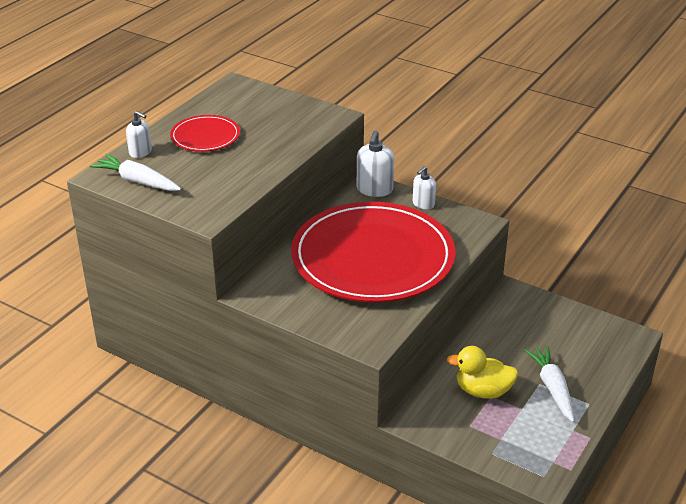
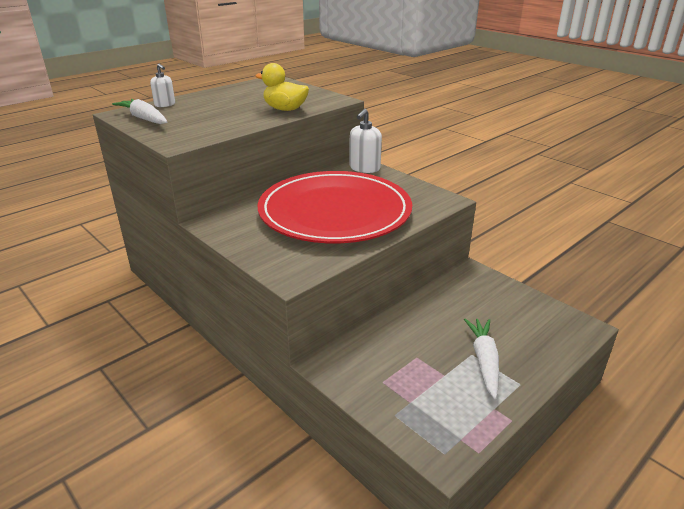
camera: 15 degrees right, 5 degrees down
(205, 136) = (223, 101): red plate -> none
(423, 204) = (401, 182): white soap dispenser -> none
(483, 391) = (410, 351): yellow duck -> yellow duck (285, 109)

